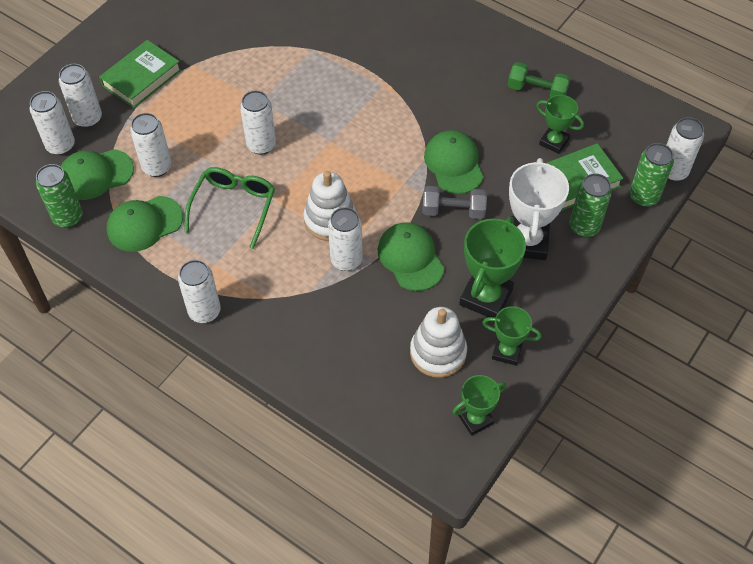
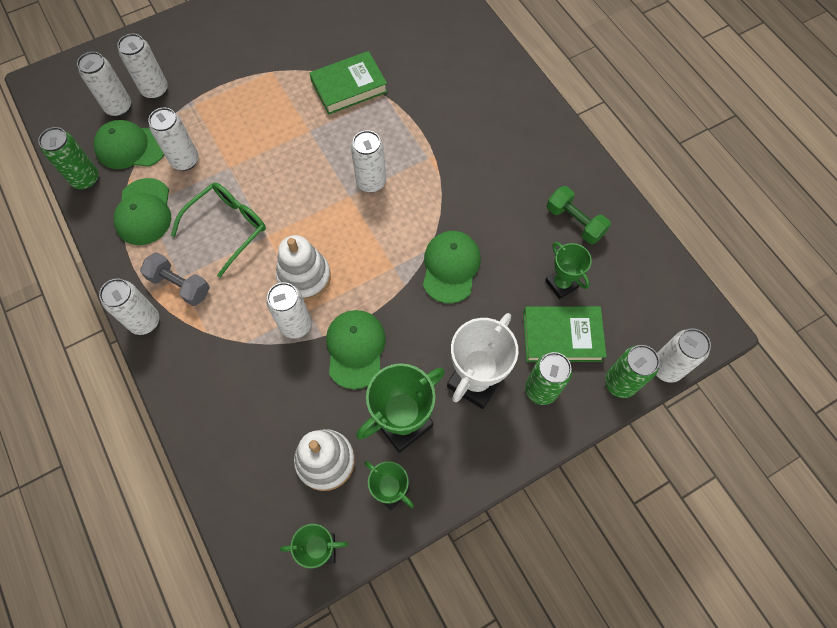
camera: 25 degrees right, 10 degrees up
(141, 78) = (221, 68): green book -> green book (349, 87)
(144, 224) = (144, 212): green cap -> green cap turned 90 degrees counterclockwise
(261, 145) = (286, 175): white can -> white can (371, 182)
(453, 211) = (423, 317): grey dumbbell -> grey dumbbell (180, 285)

